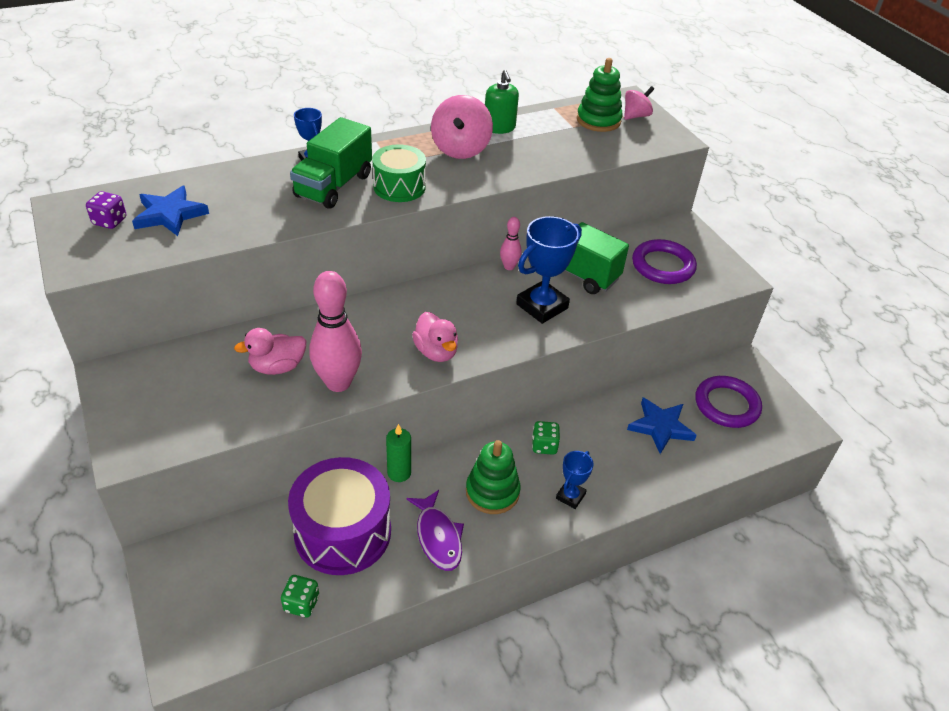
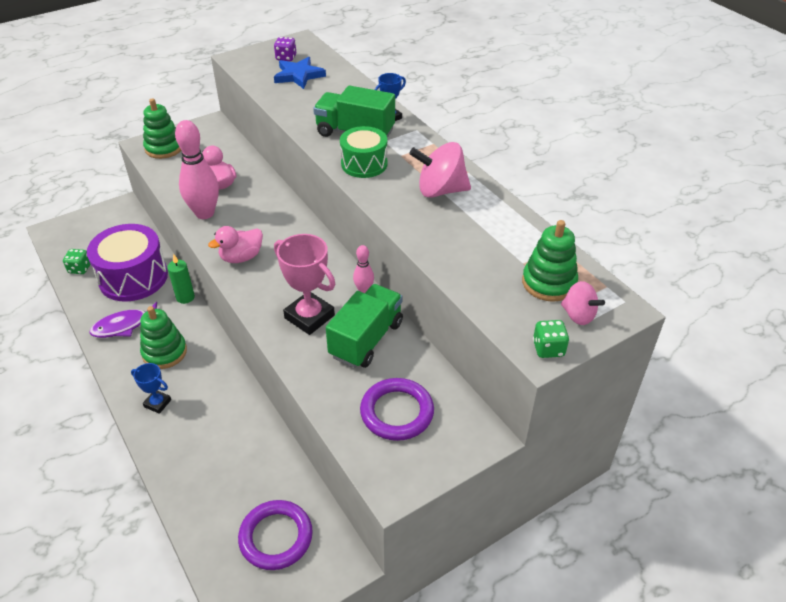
camera: 85 degrees right, 0 degrees up
(152, 428) = (164, 148): none -> green stacking toy
(499, 128) = (493, 211): green soap dispenser -> none
(542, 306) = (309, 317): blue trophy -> pink trophy
(544, 446) = (213, 382): green dice -> green dice (548, 349)
(660, 427) = (240, 472): blue star -> none

